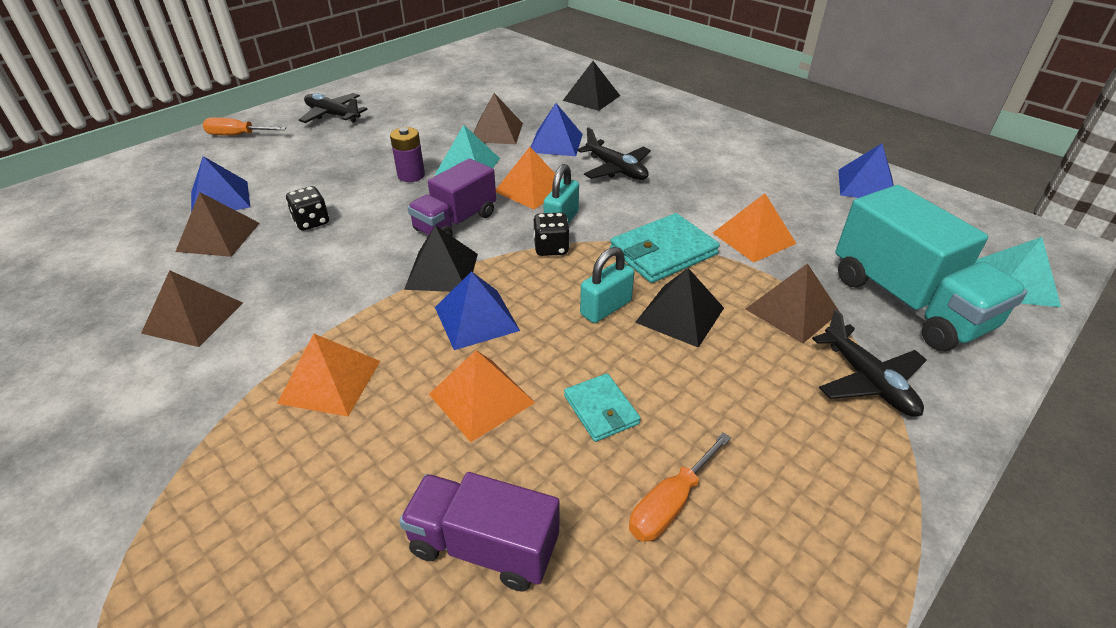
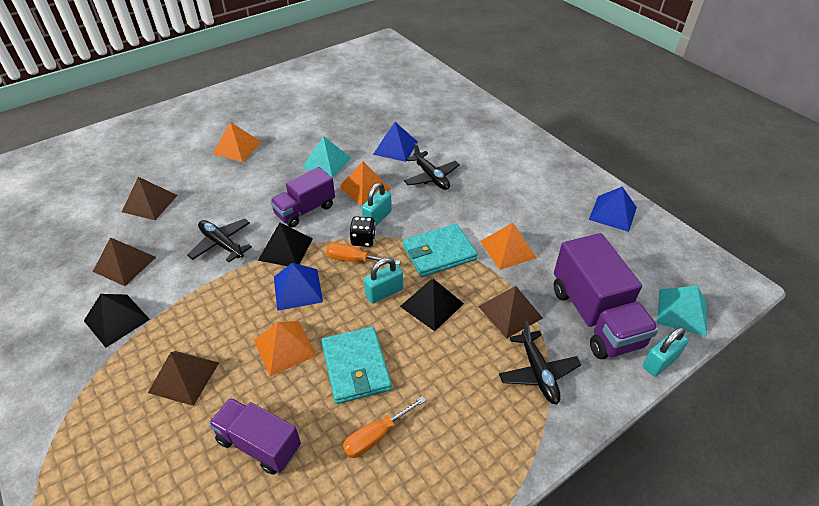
camera: 10 degrees right, 5 degrees up
(220, 199) = (156, 172): blue pyramid -> none
(237, 135) = (176, 117): orange screwdriver -> orange screwdriver (354, 260)
(311, 222) = (211, 198): black dice -> none
(330, 381) = (197, 322): orange pyramid -> orange pyramid (237, 148)
(333, 115) = (244, 105): black plane -> black plane (222, 244)
(411, 175) = (285, 166): purple battery -> none
(496, 132) = (355, 133): brown pyramid -> brown pyramid (184, 377)
(591, 98) = (435, 107): black pyramid -> black pyramid (116, 320)
(601, 409) = (356, 367): turquoise wallet -> turquoise wallet, size x1.70
(907, 302) = (595, 317): turquoise truck -> purple truck
(1021, 345) = (660, 362): none -> turquoise padlock

